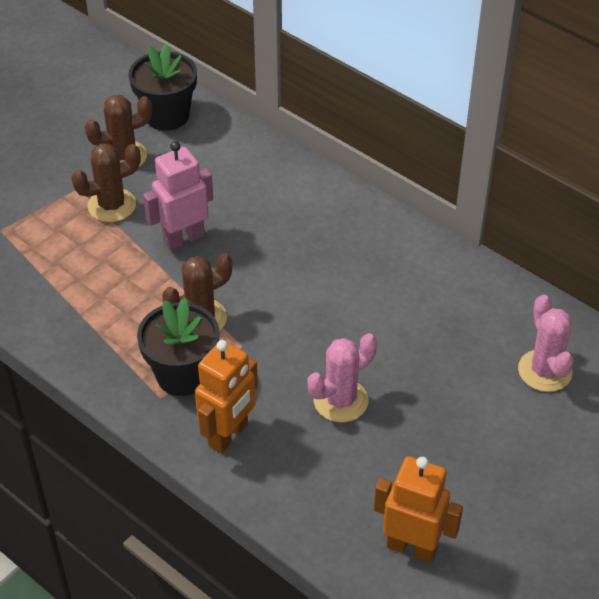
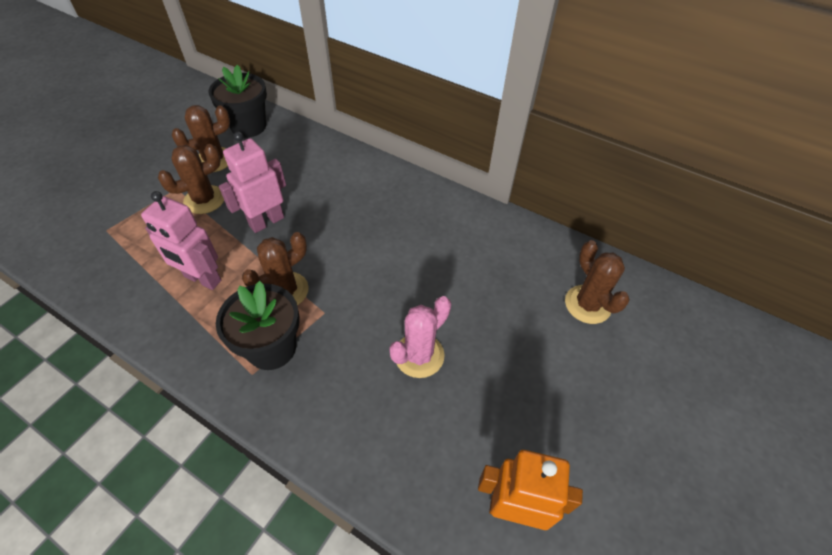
camera: 10 degrees left, 5 degrees up
(109, 296) = (202, 279): none -> pink robot
(229, 435) = (319, 405): orange robot -> none
(544, 371) = (587, 304): pink cactus -> brown cactus

